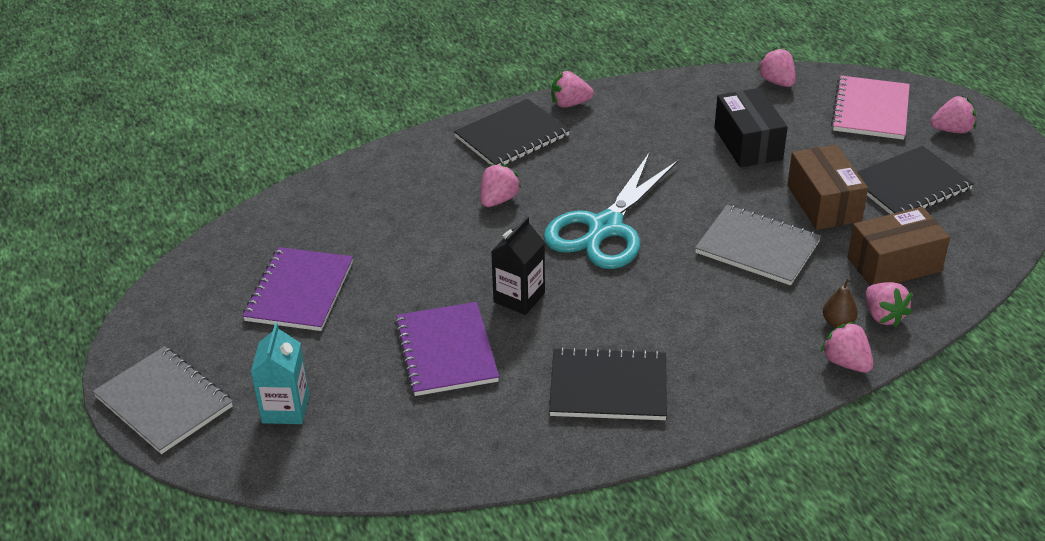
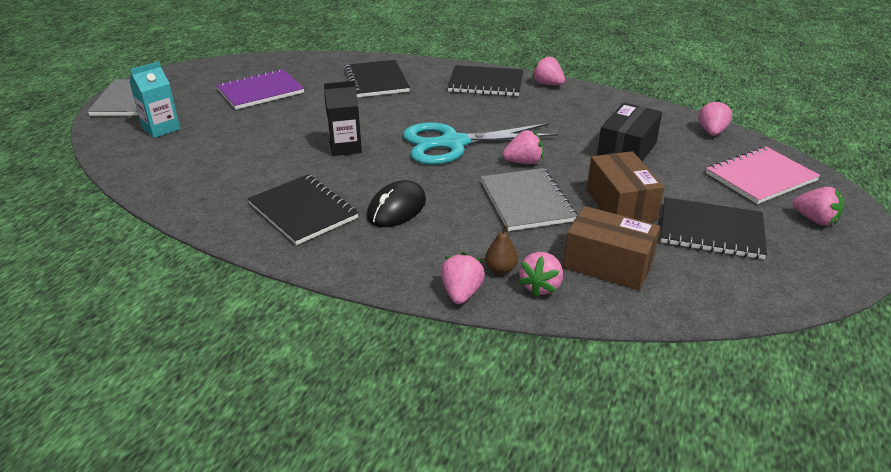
camera: 45 degrees right, 5 degrees down
(399, 199) = (376, 81): none -> black notebook
(446, 351) = (266, 148): purple notebook -> none
(498, 200) = (422, 104): pink strawberry -> pink strawberry (523, 162)
(677, 327) = (397, 208): none -> black mouse
(823, 203) = (620, 205): brown box -> brown box turned 45 degrees counterclockwise

